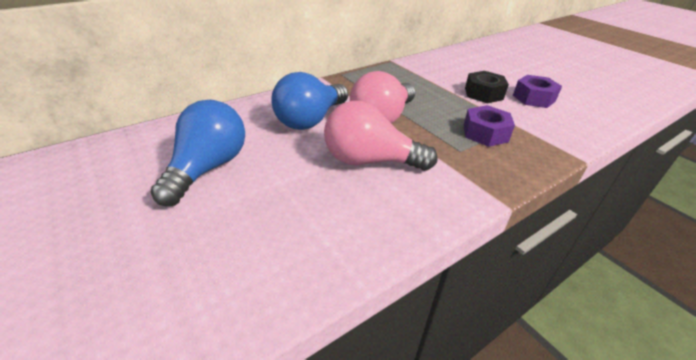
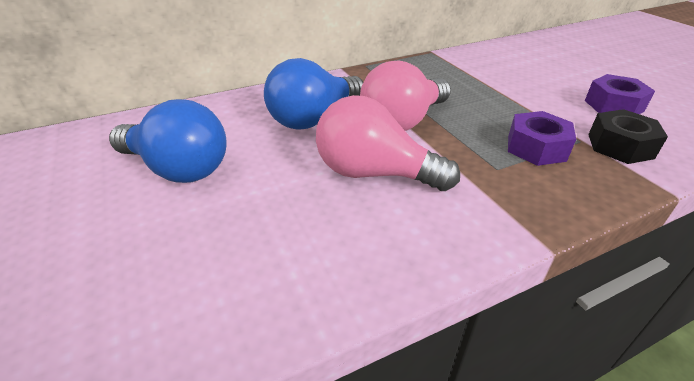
camera: 10 degrees right, 0 degrees up
(208, 168) = (178, 169): blue light bulb -> blue light bulb turned 90 degrees clockwise
(483, 94) = (544, 97): black nut -> black nut (620, 146)

